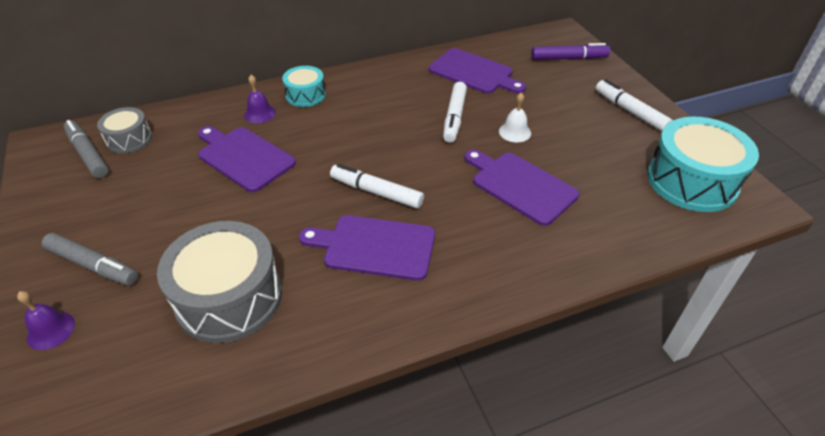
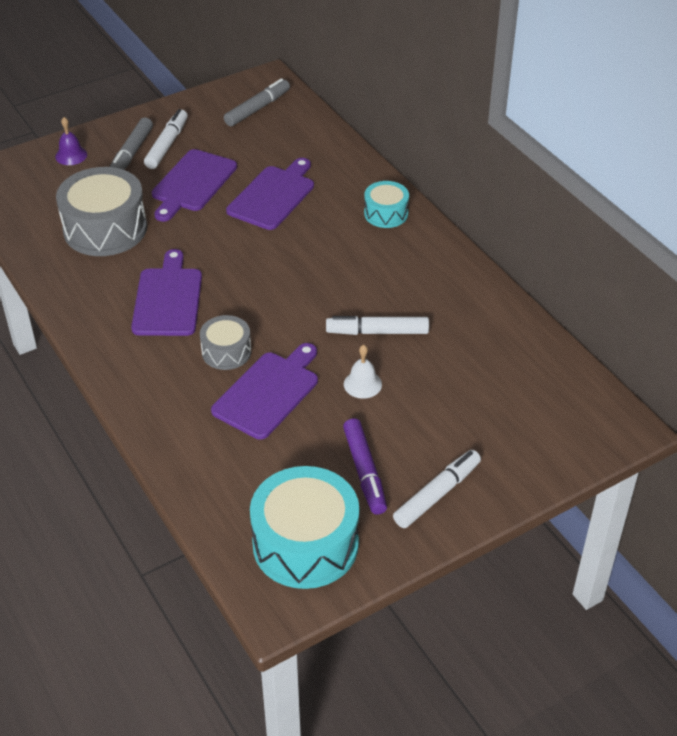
camera: 80 degrees right, 0 degrees up
(129, 139) = (283, 123): grey drum -> grey drum (226, 352)
(260, 114) = (343, 190): purple bell -> none
(376, 192) = (239, 289): white marker -> white marker (167, 145)
(473, 72) = (479, 341): purple cutting board -> purple cutting board (192, 183)
(569, 58) = (550, 433): purple marker -> purple marker (365, 472)

